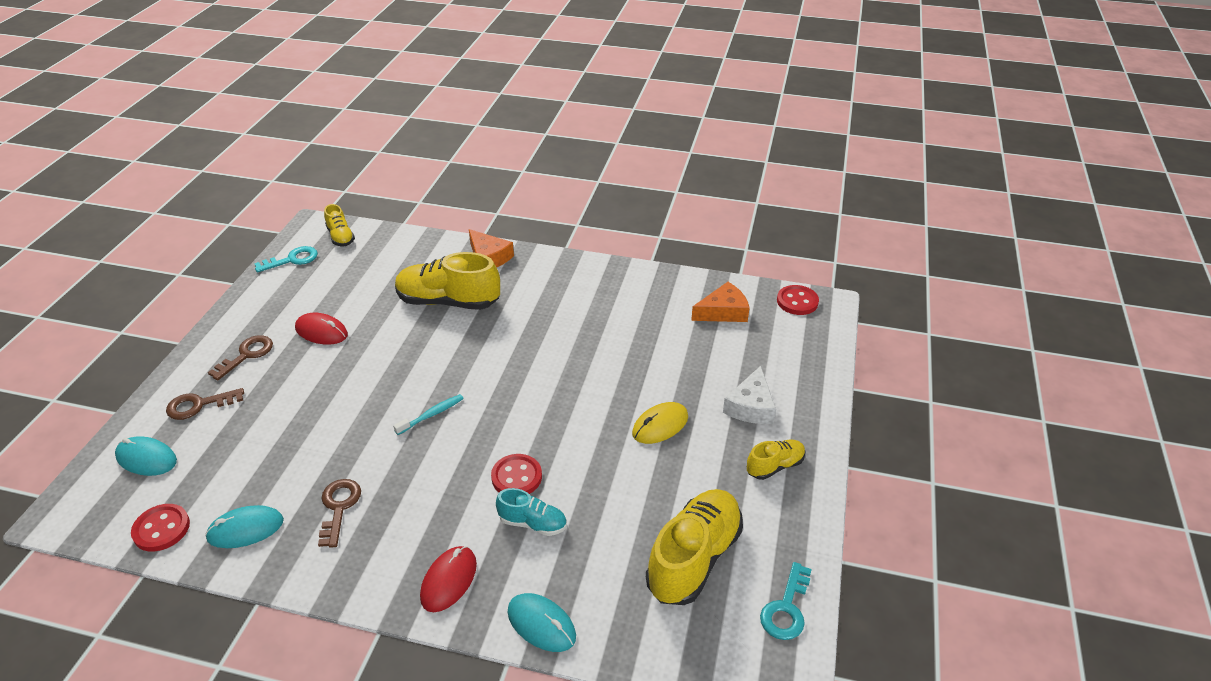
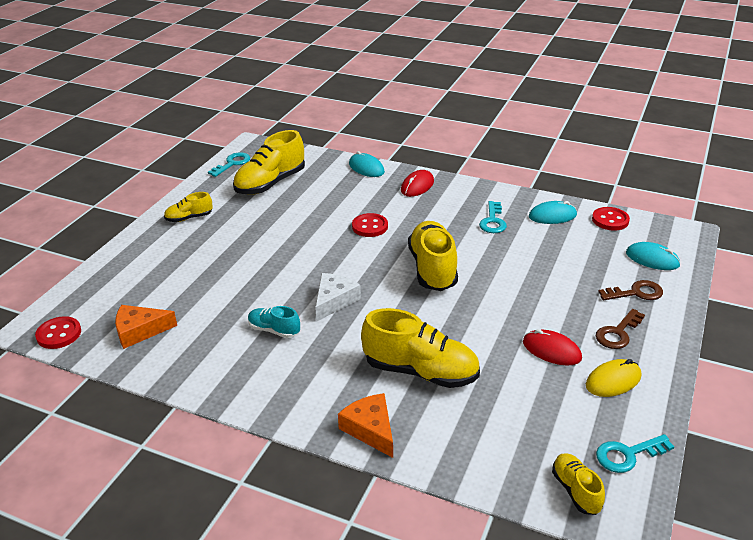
camera: 170 degrees left, 5 degrees down
(339, 507) = (493, 221): brown key -> turquoise key
(431, 415) = (432, 269): turquoise toothbrush -> yellow shoe
(533, 523) = (363, 204): turquoise shoe -> turquoise shoe (274, 330)
(660, 425) = (254, 247): yellow mouse -> yellow mouse (613, 380)
(751, 406) = (177, 252): white cheese -> white cheese (334, 301)

